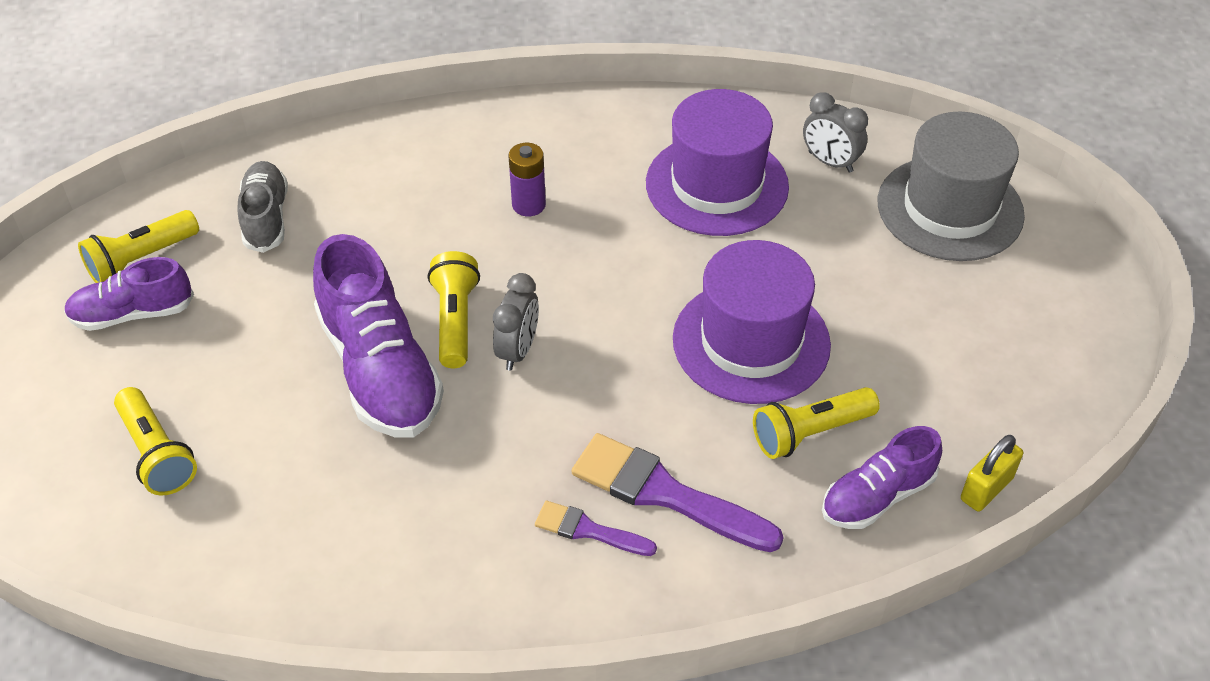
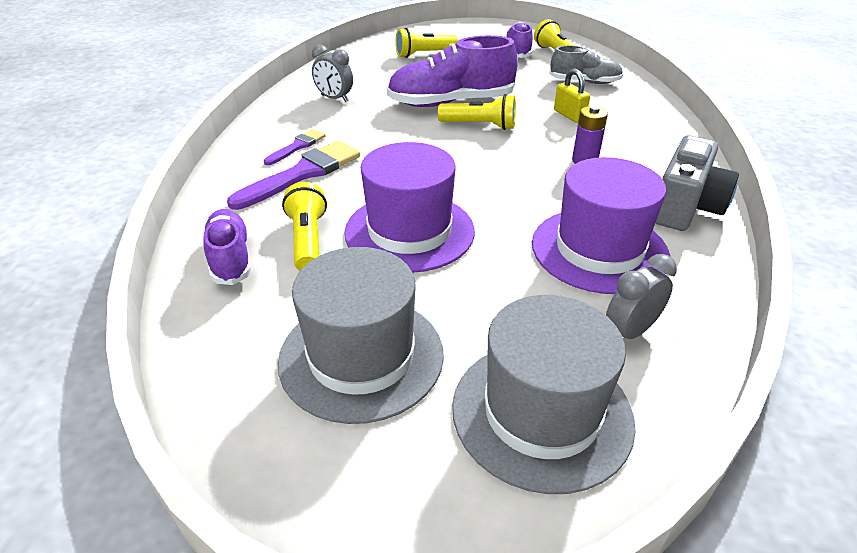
camera: 105 degrees right, 10 degrees down
(518, 350) = (446, 142): grey clock -> grey clock (334, 98)
(610, 123) = (685, 208): none -> grey camera
(956, 332) = (361, 356): none -> grey hat
(986, 489) = (188, 319): yellow padlock -> yellow padlock (569, 115)

